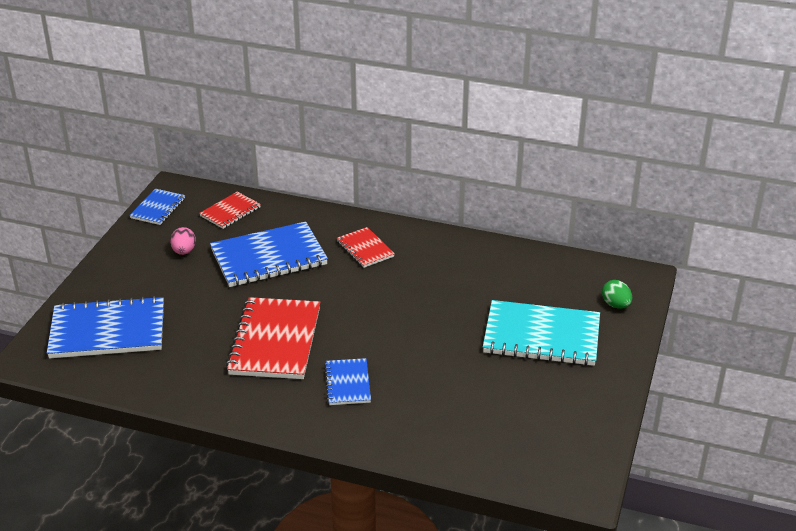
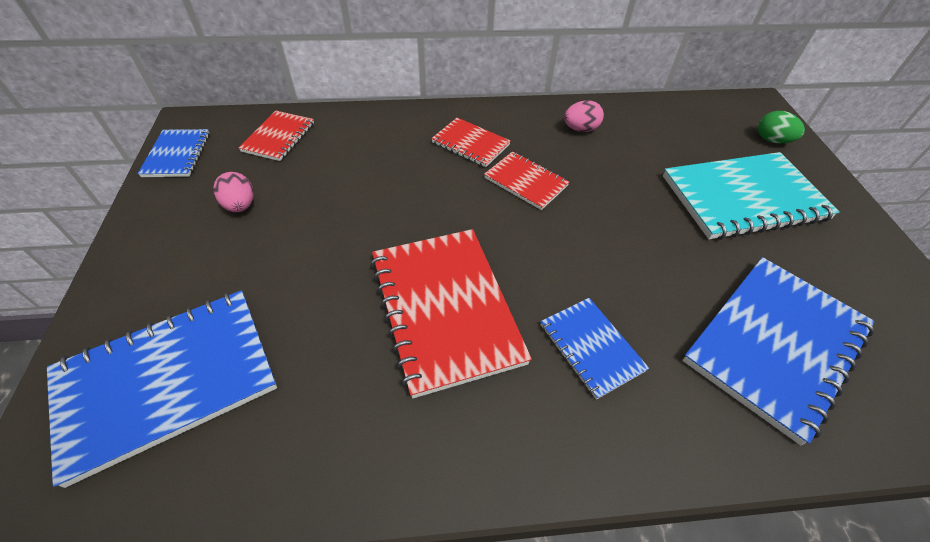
camera: 25 degrees left, 15 degrees up
(269, 257) = (361, 184): blue notebook -> blue notebook (775, 344)
(385, 284) = (525, 182): none -> red notebook
(460, 258) = (580, 129): none -> pink egg

